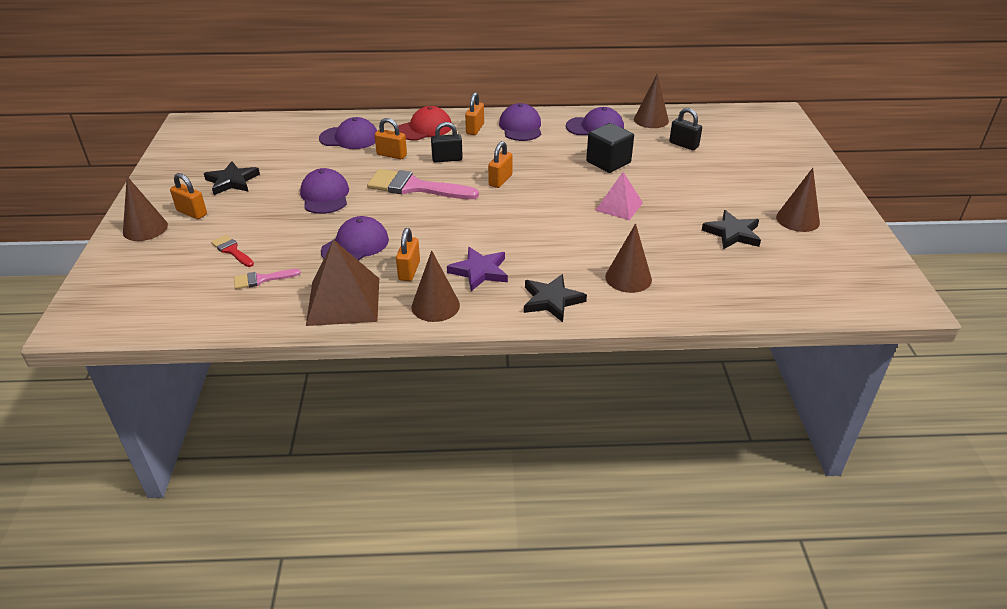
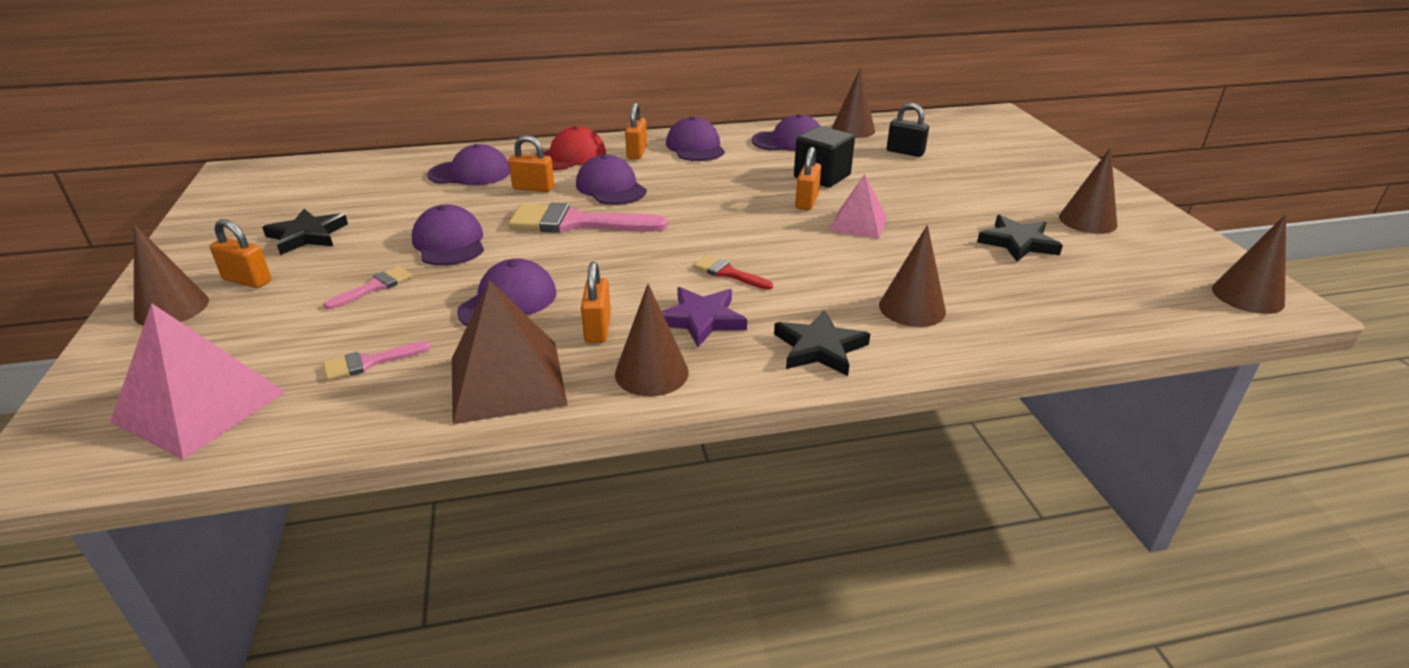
camera: 10 degrees left, 5 degrees down
(160, 297) = (200, 406): none -> pink pyramid
(232, 250) = (316, 326): red brush -> red brush (728, 273)
(271, 225) = (374, 287): none -> pink brush
(447, 159) = (611, 188): black padlock -> purple cap
(500, 180) = (690, 206): orange padlock -> orange padlock (807, 202)
(884, 294) = (1247, 296): none -> brown cone

